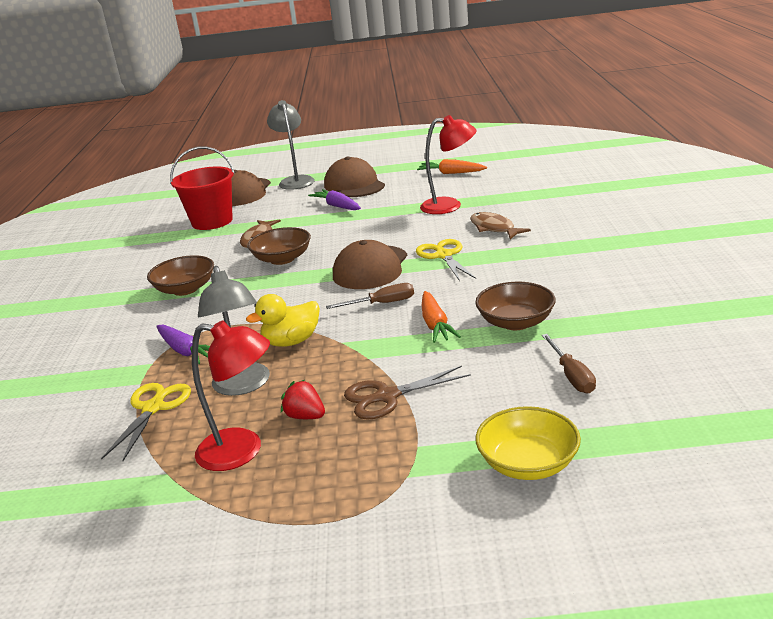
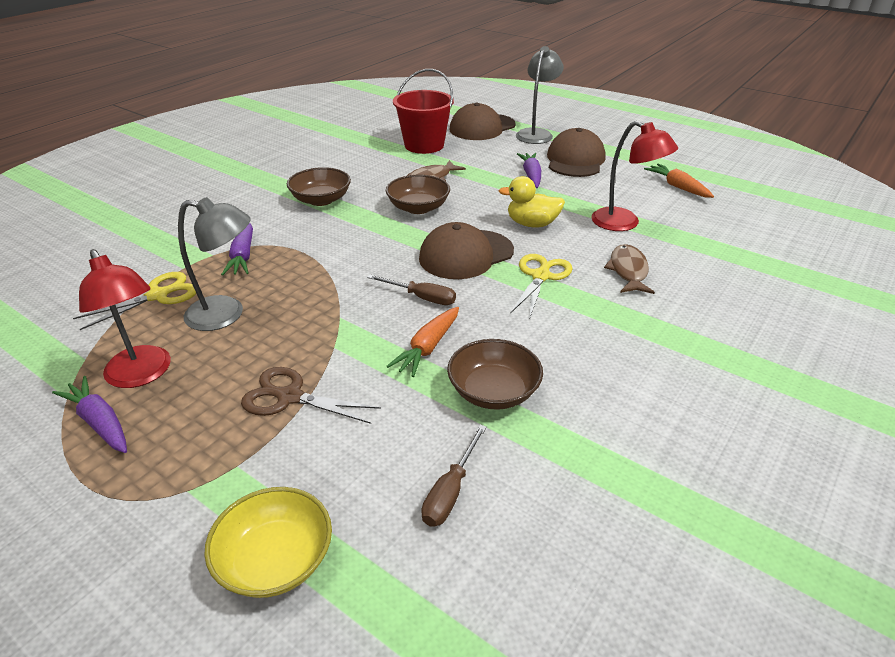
camera: 35 degrees right, 10 degrees up
(243, 386) = (226, 314): grey lamp -> grey lamp turned 105 degrees counterclockwise
(262, 491) = (100, 422): none -> purple carrot
(291, 341) = (311, 293): yellow duck -> yellow duck (532, 224)
(305, 416) = (217, 373): red strawberry -> none

